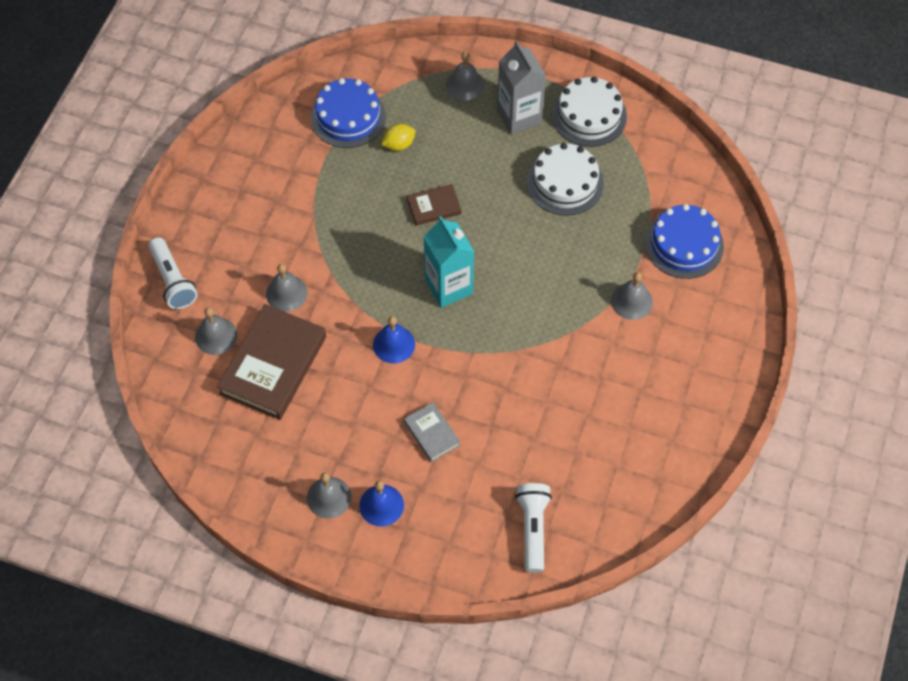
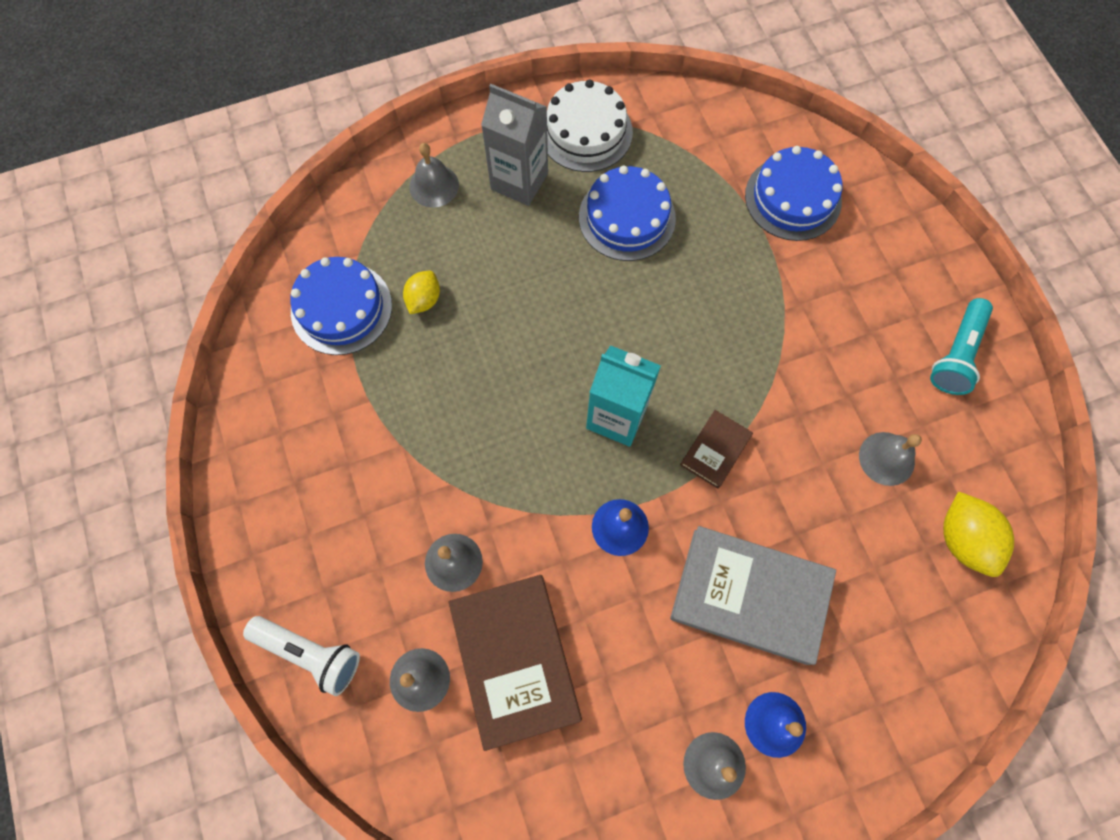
camera: 40 degrees left, 10 degrees up
(432, 434) = (749, 596): grey book -> grey book, size x2.02
(434, 207) = (522, 341): brown book -> brown book (715, 450)
(532, 529) = (940, 615): white flashlight -> none
(565, 183) = (627, 217): white cake -> blue cake
(589, 503) = (963, 539): none -> yellow lemon
(632, 301) = (801, 292): grey bell -> grey bell (886, 458)
(695, 406) = (956, 354): none -> turquoise flashlight

